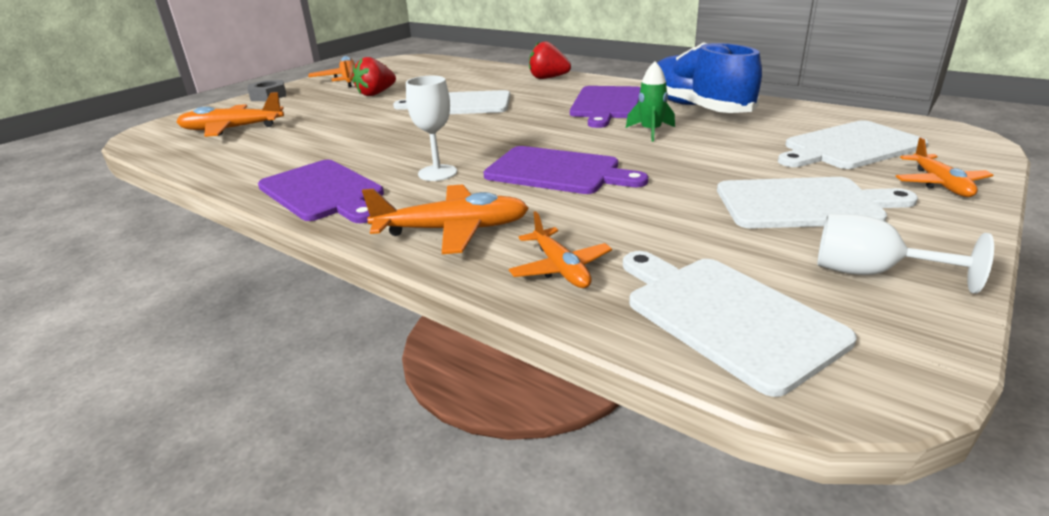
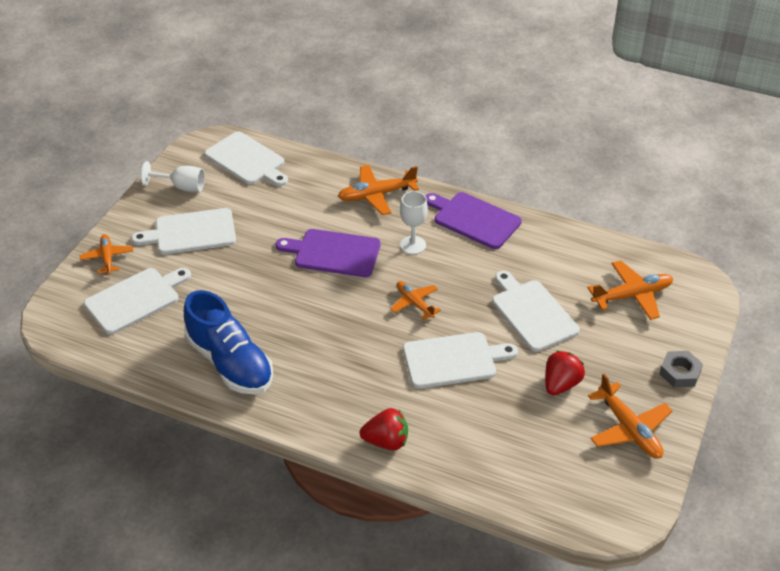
camera: 165 degrees right, 15 degrees up
(350, 123) = (532, 313): none -> white cutting board
(560, 268) = (315, 176): orange plane -> orange plane (414, 303)
(606, 104) = (312, 367): purple cutting board -> none
(651, 131) = (272, 314): green rocket -> none

